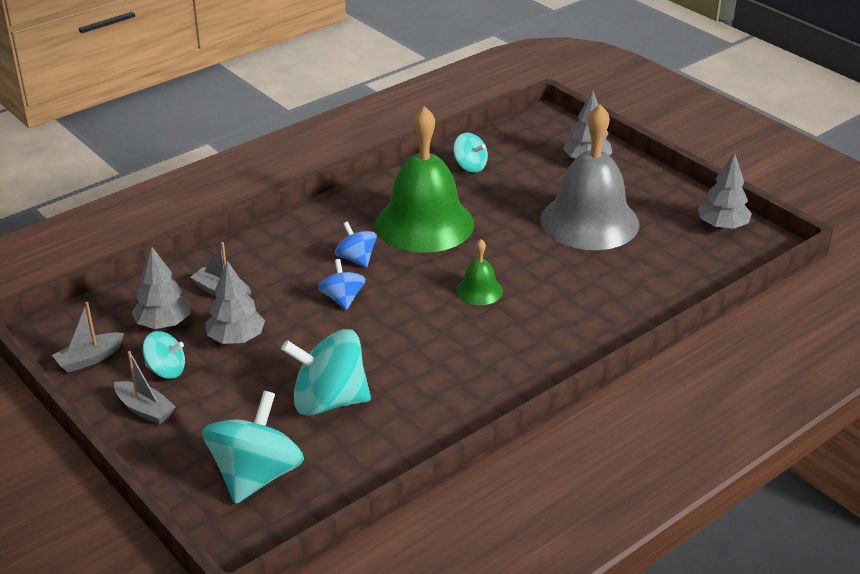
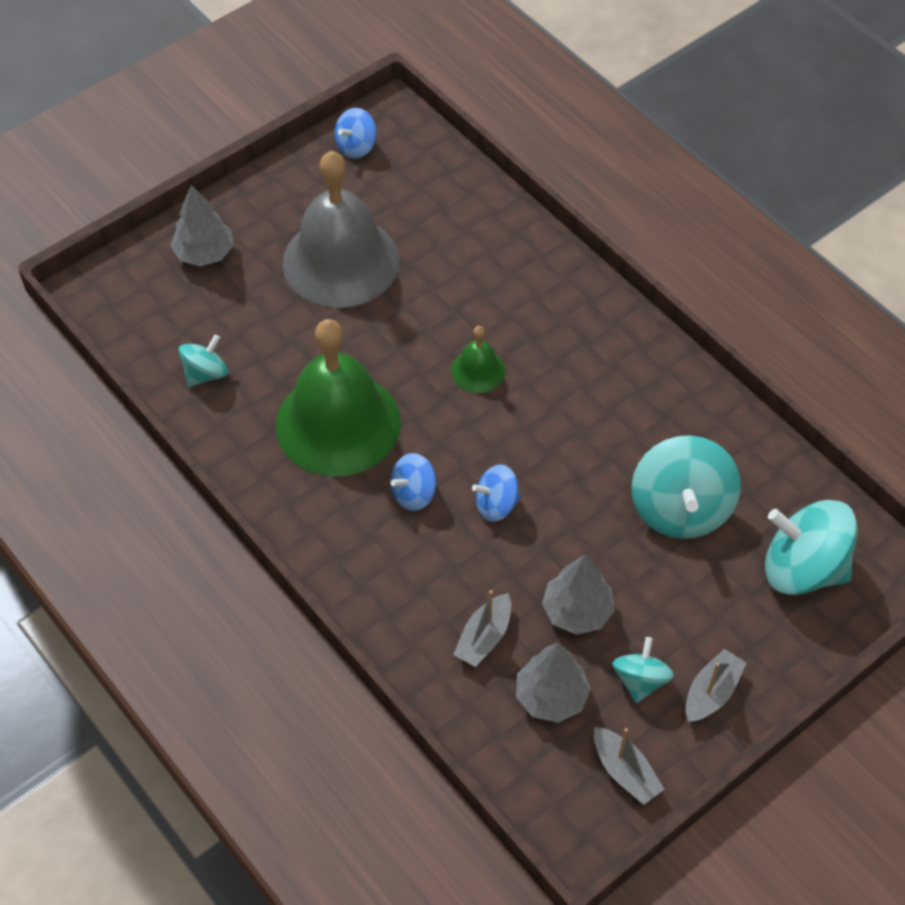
camera: 90 degrees left, 20 degrees up
(722, 226) = (356, 147): grey tree -> blue spinning top

